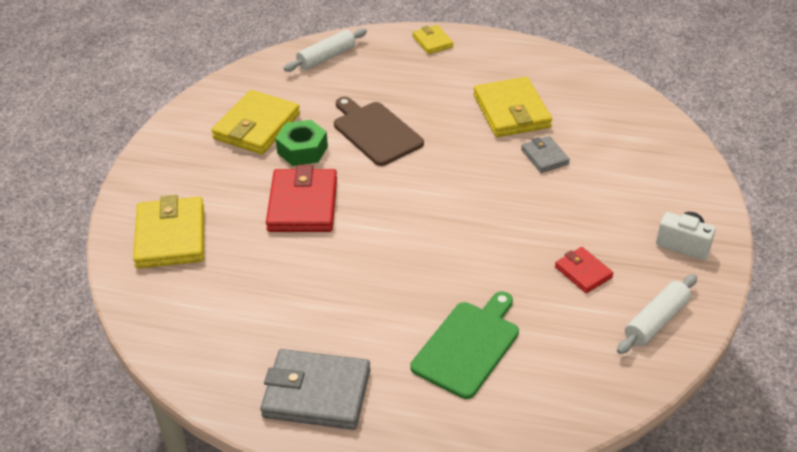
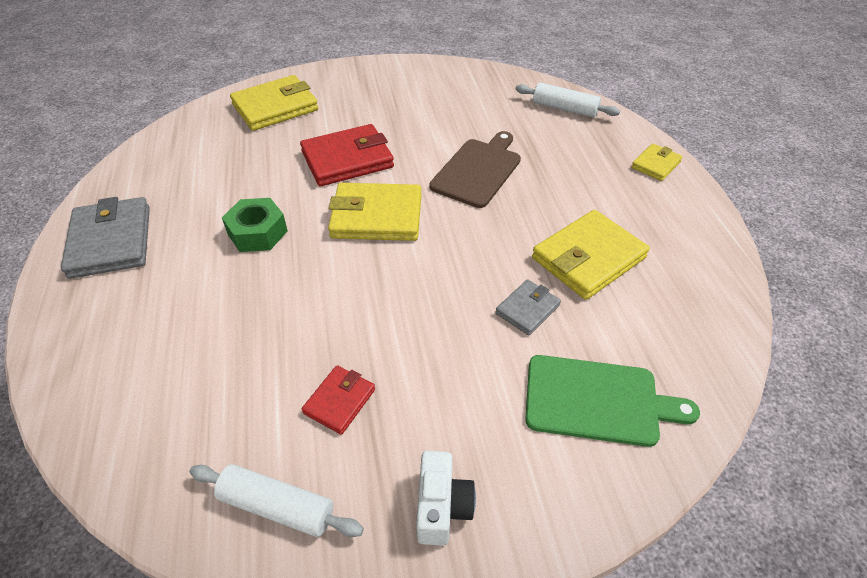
camera: 65 degrees right, 5 degrees up
(256, 126) = (436, 103): yellow wallet -> yellow wallet (376, 216)
(302, 150) = (421, 136): green nut -> green nut (257, 232)
(468, 346) = (191, 328): green cutting board -> green cutting board (598, 400)

